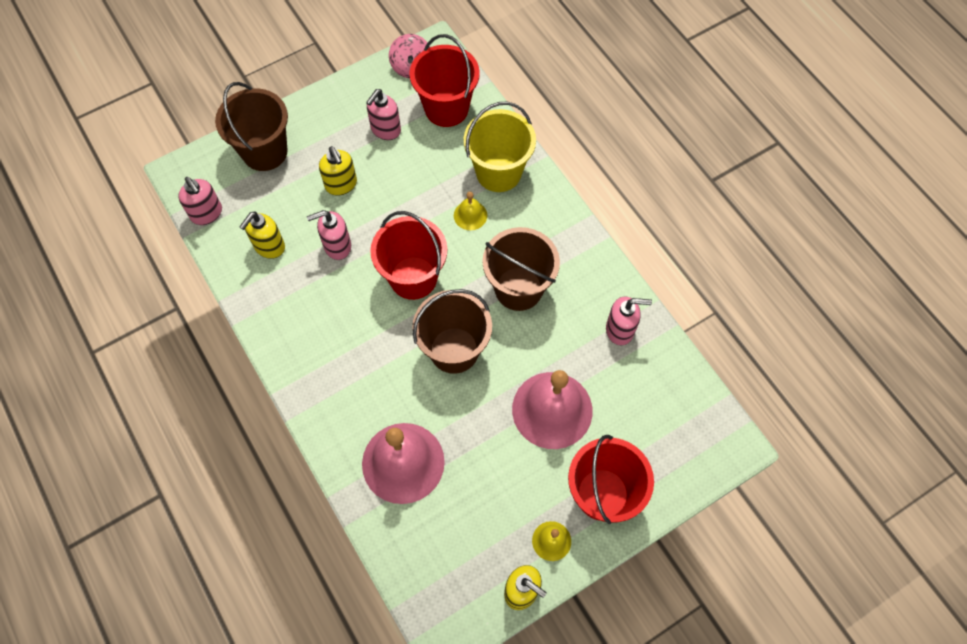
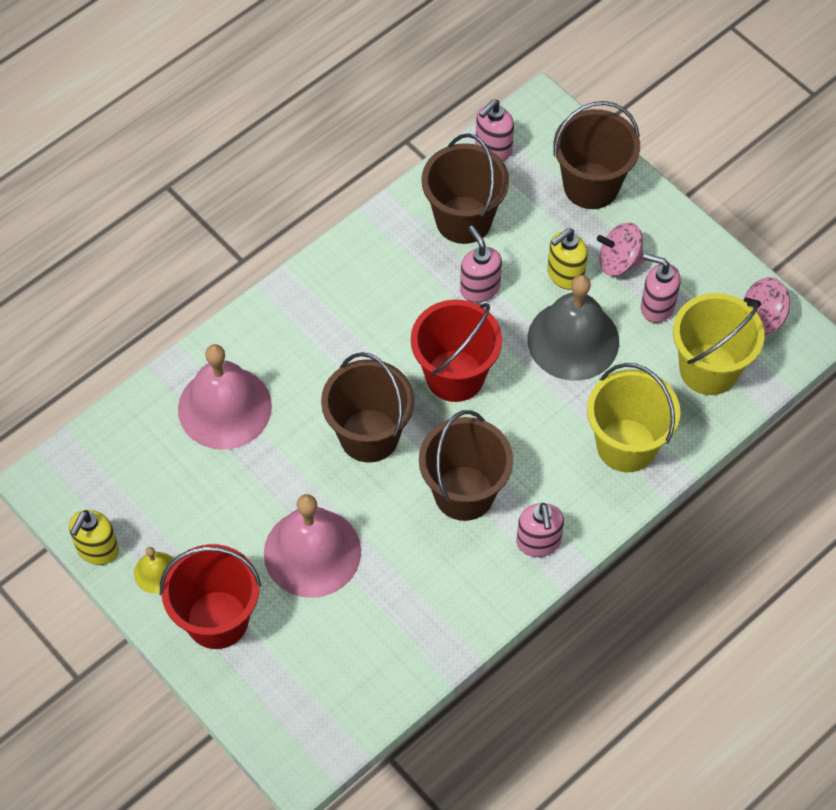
camera: 80 degrees right, 5 degrees down
(269, 247) = (463, 220): yellow soap dispenser -> brown bucket
(339, 146) = (619, 261): none -> pink spinning top
(401, 190) = (573, 340): none -> grey bell
(446, 108) = (708, 369): red bucket -> yellow bucket
(470, 215) = (555, 423): yellow bell -> none
(620, 330) = (430, 616): pink soap dispenser -> pink soap dispenser (538, 542)

